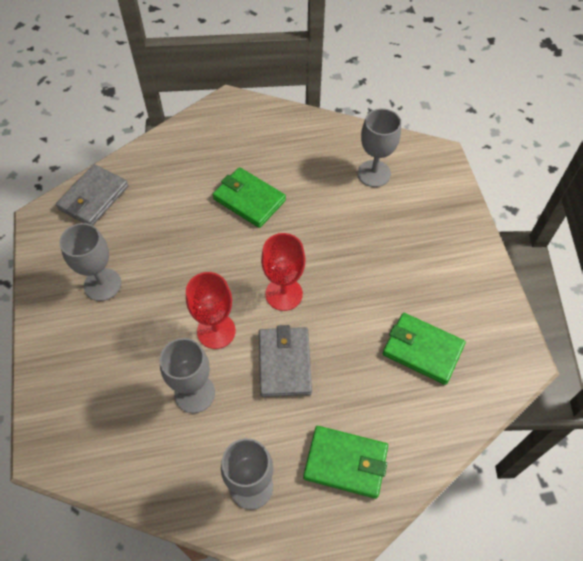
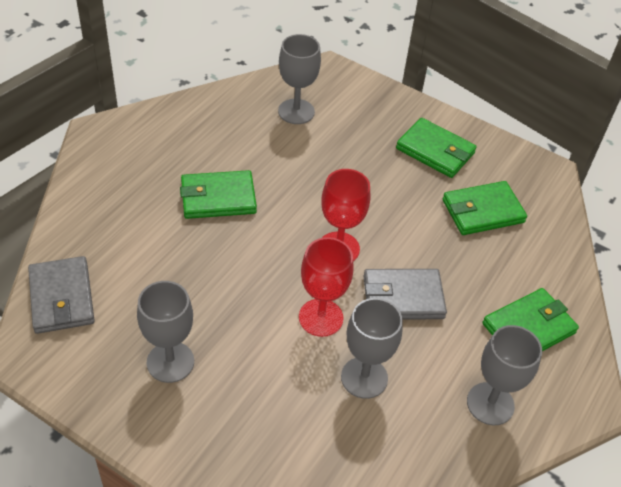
camera: 50 degrees left, 10 degrees down
(284, 363) = (403, 297): grey wallet -> grey wallet turned 45 degrees counterclockwise
(443, 276) = (435, 151): none -> green wallet

